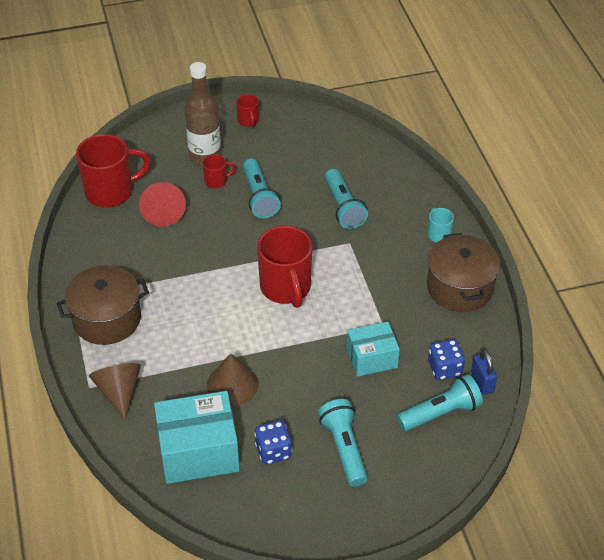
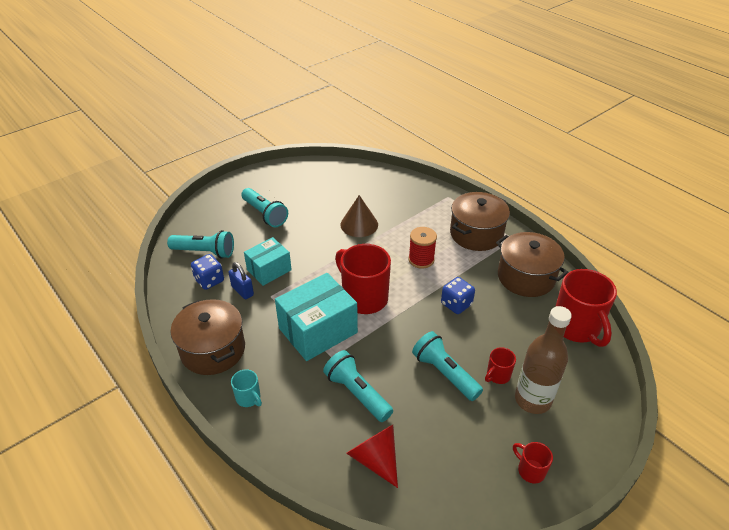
camera: 155 degrees right, 5 degrees down
(106, 251) = (526, 277): none -> brown pot
(111, 192) = (576, 327): red mug -> red mug turned 60 degrees counterclockwise
(119, 392) = (428, 199): brown cone -> none
(163, 213) = (514, 325): red cone -> red cone (375, 458)
(195, 309) = (421, 260): none -> red spool
(198, 452) = (354, 187): turquoise box -> turquoise box (318, 330)
(273, 451) = (309, 200): blue dice -> blue dice (456, 304)
(440, 413) = (205, 252): turquoise flashlight -> turquoise flashlight turned 120 degrees counterclockwise
(482, 382) = (177, 281): blue padlock -> blue padlock (242, 291)

